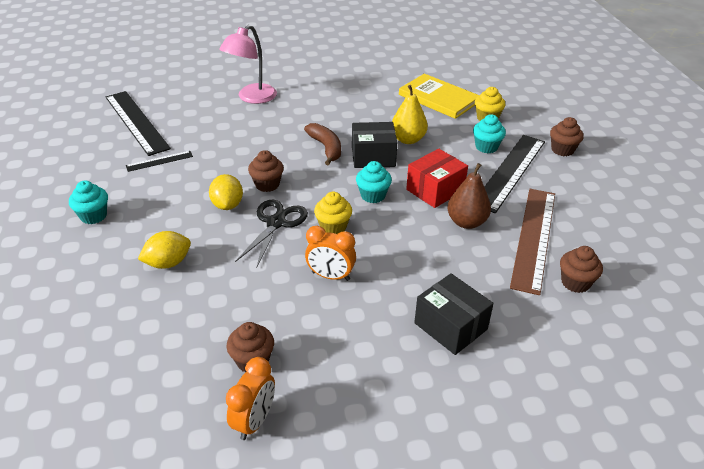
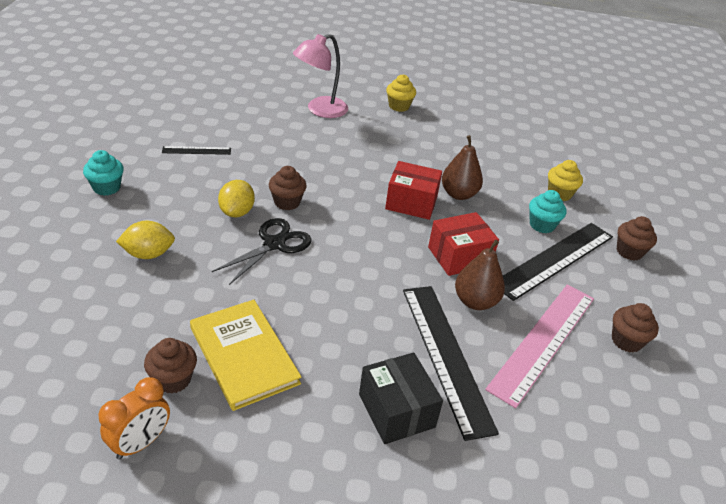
camera: 15 degrees right, 0 degrees up
(136, 122) = (196, 106): black ruler -> black ruler (445, 356)
(326, 148) = (367, 180): brown banana -> none
(330, 276) = (299, 316): orange clock -> none
(333, 227) = (329, 265): yellow cupcake -> yellow cupcake (399, 106)
(373, 157) = (411, 203): black box -> red box
(373, 195) = (389, 244): turquoise cupcake -> none
(408, 139) = (458, 194): yellow pear -> brown pear
(438, 98) = (516, 159): yellow book -> yellow book (244, 355)
(534, 238) = (543, 341): brown ruler -> pink ruler
(575, 282) = (565, 407): brown cupcake -> brown cupcake (626, 341)

